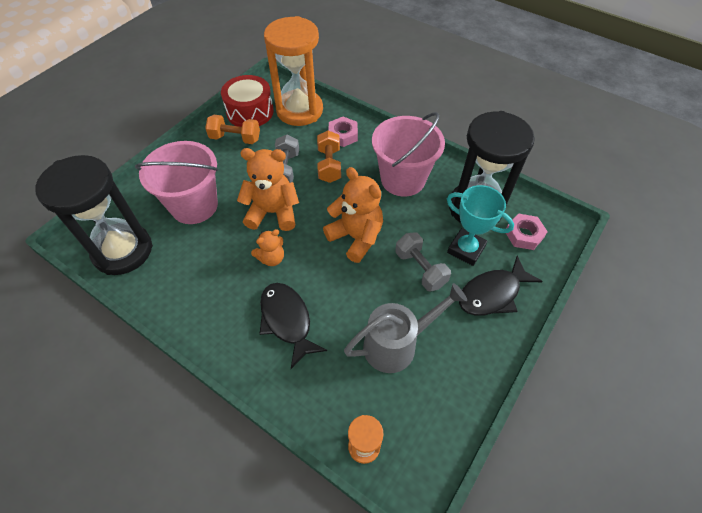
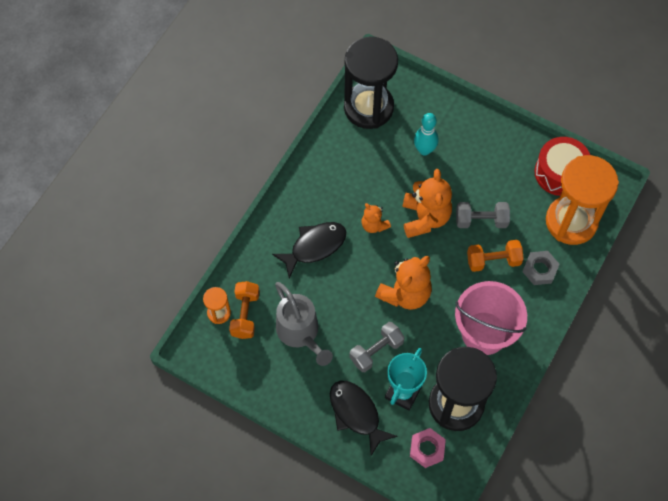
camera: 85 degrees right, 10 degrees up
(194, 205) = (424, 150): pink bucket -> turquoise bowling pin
(235, 138) = (517, 166): orange dumbbell -> orange dumbbell (245, 314)
(343, 135) = (539, 269): pink nut -> grey nut

